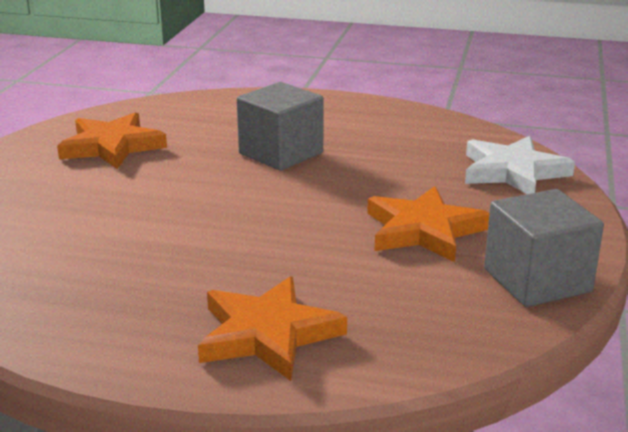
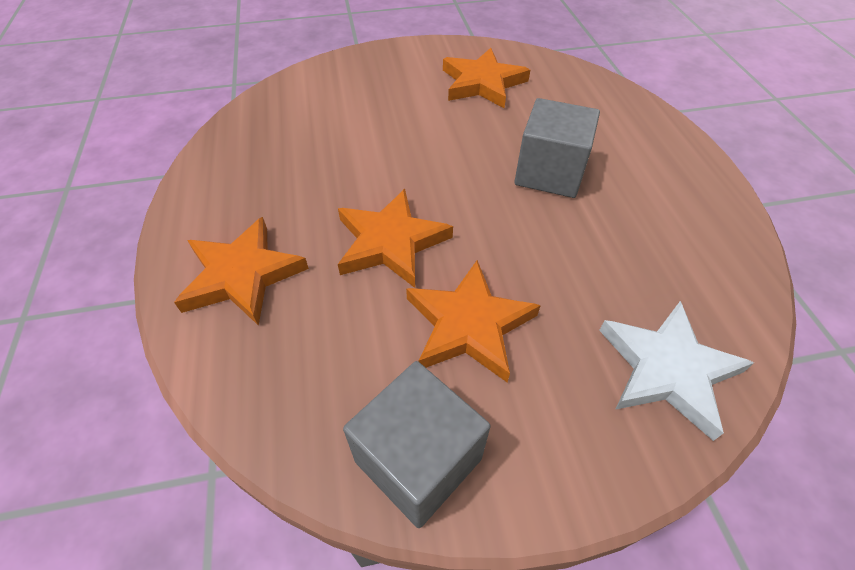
camera: 65 degrees right, 25 degrees up
(297, 243) = (390, 242): none -> orange star

